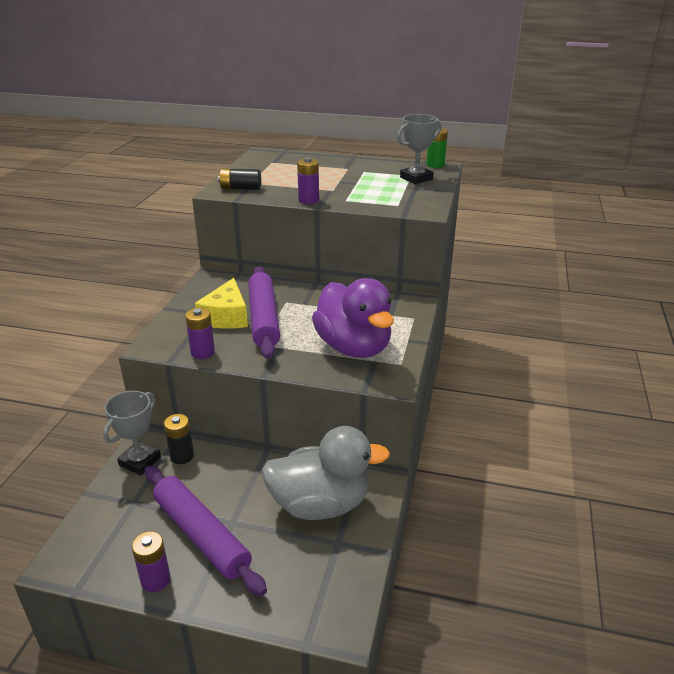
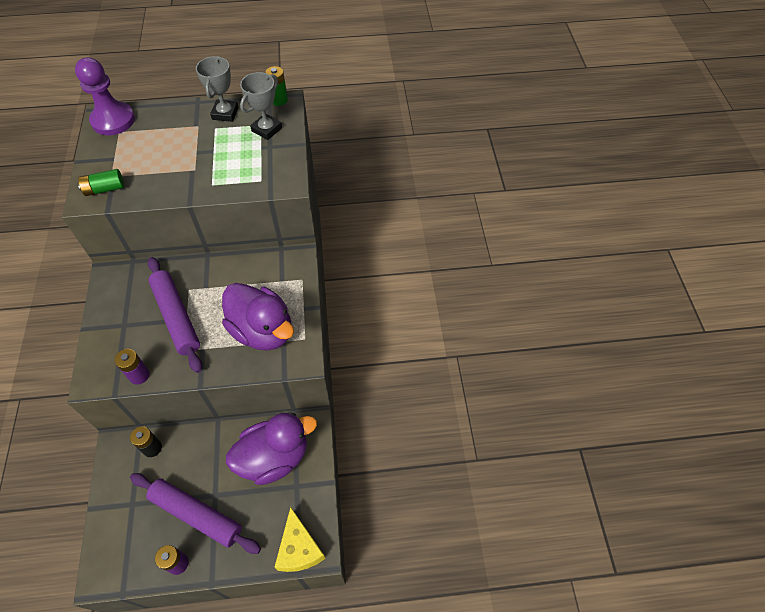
camera: 20 degrees left, 25 degrees up
(140, 461) = (120, 464): grey trophy -> grey trophy (225, 113)
(226, 316) = (143, 324): yellow cheese -> yellow cheese (299, 548)
(240, 188) = (104, 189): black battery -> green battery
(270, 156) = (113, 120): none -> purple pawn
(308, 200) = (177, 193): purple battery -> none
(320, 504) = (274, 457): grey duck -> purple duck

